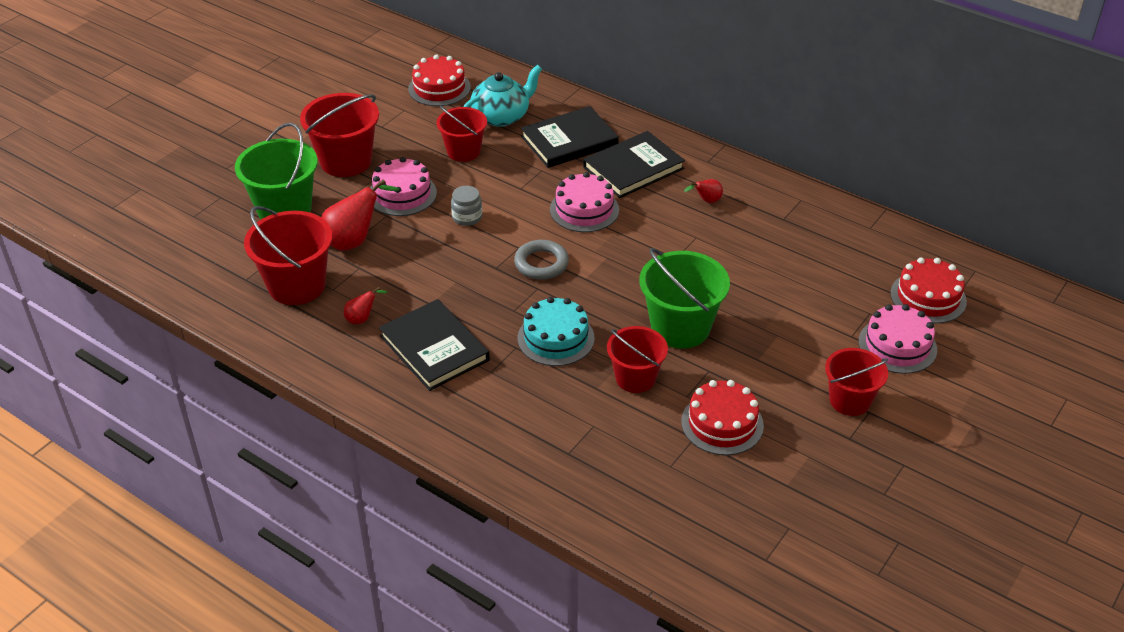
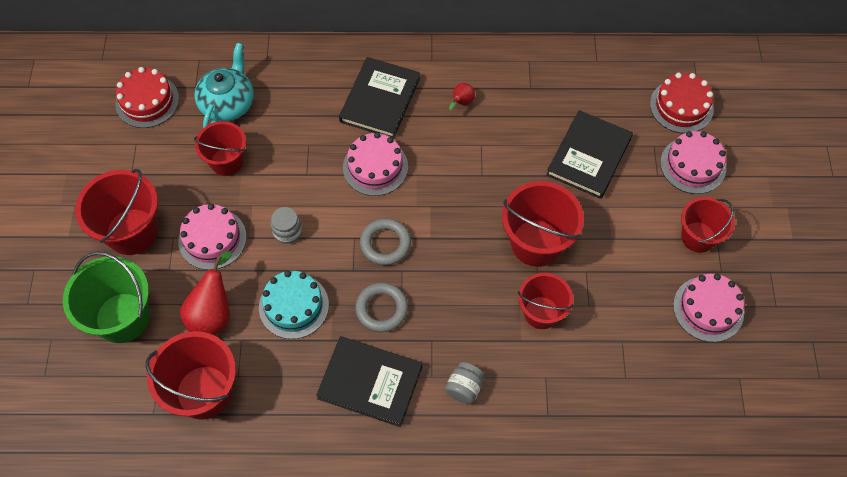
camera: 35 degrees left, 20 degrees up
(362, 319) = (288, 391): red pear -> none
(494, 305) = (381, 309): none -> grey ring
(511, 394) = (464, 388): none -> grey jar
(556, 338) = (454, 312): turquoise cake -> turquoise cake (293, 306)
(569, 141) = (306, 99): black book -> black book (588, 156)
(680, 327) = (536, 243): green bucket -> red bucket
(722, 423) = (631, 315): red cake -> none
(807, 459) = (708, 309): none -> pink cake

